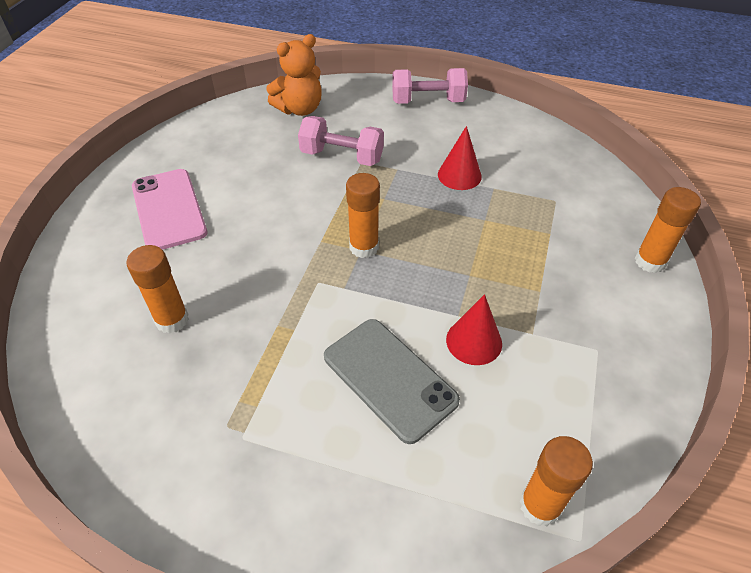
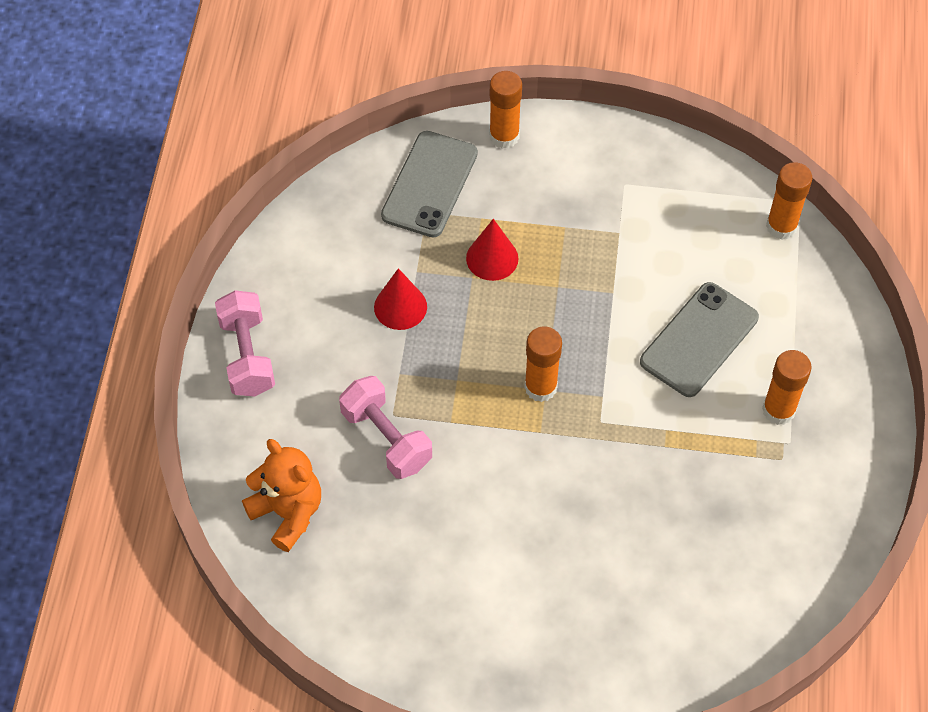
camera: 100 degrees left, 10 degrees up
(169, 209) = (524, 611): pink phone -> none
(172, 320) = (684, 545): orange glue stick -> orange glue stick (778, 410)
(342, 156) = (386, 438): pink dumbbell -> pink dumbbell turned 45 degrees counterclockwise
(474, 341) = (640, 277): red cone -> red cone (492, 258)
(586, 205) = (429, 184): none -> grey phone

